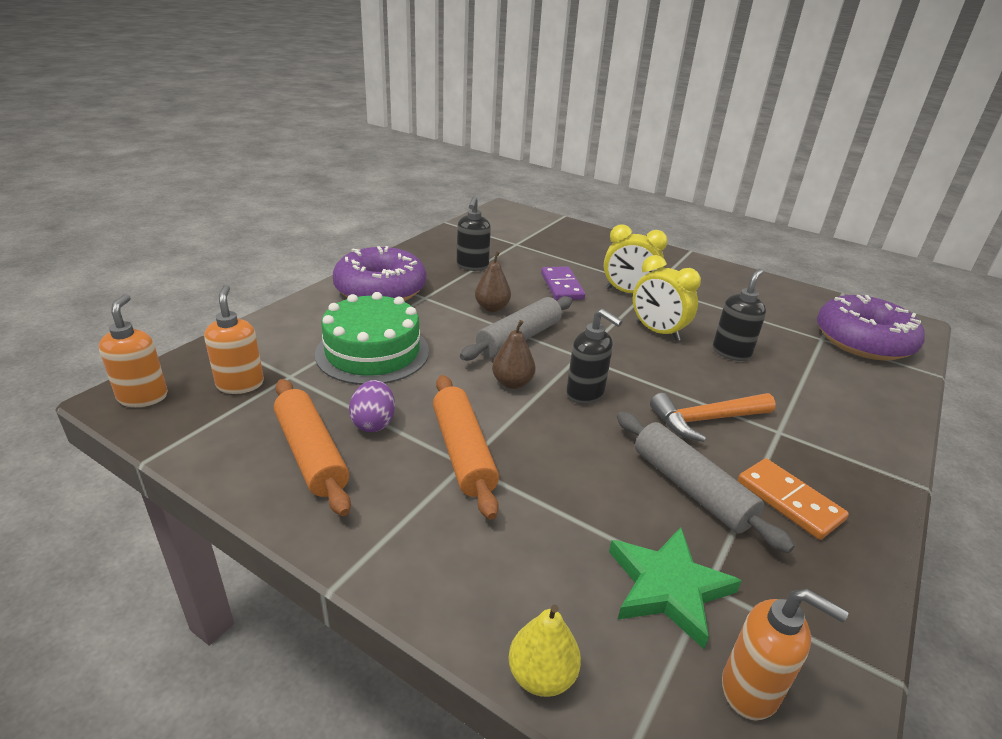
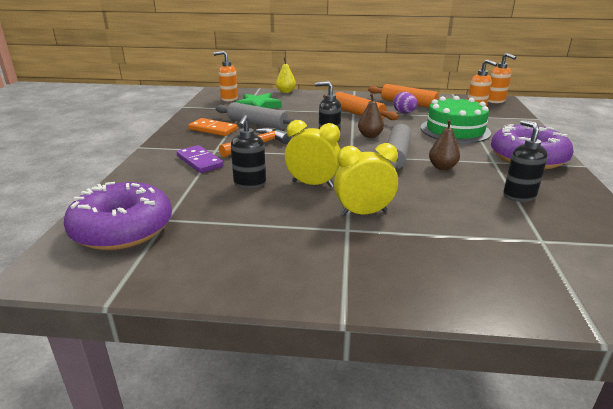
camera: 155 degrees right, 5 degrees down
(561, 286) = (423, 200): purple domino -> purple domino (200, 161)

